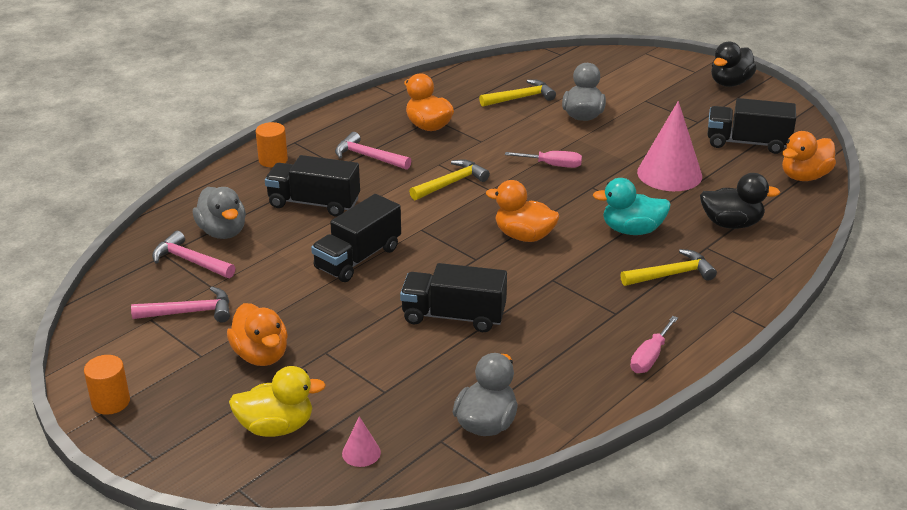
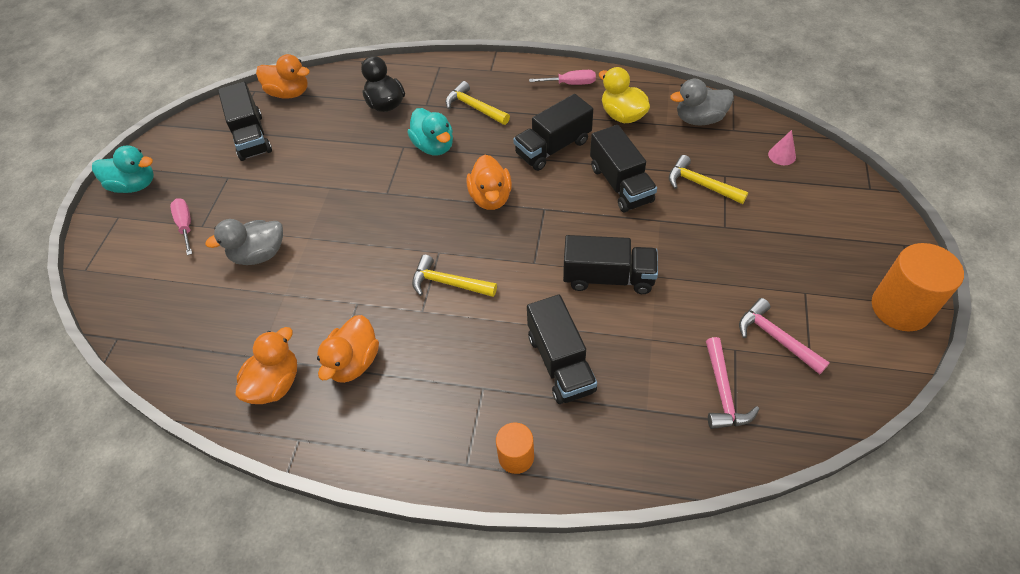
camera: 120 degrees left, 20 degrees up
(110, 402) = (900, 308): orange cylinder -> orange cylinder, size x1.75
(222, 232) = (663, 402): grey duck -> none
(261, 355) = (766, 258): orange duck -> orange duck (275, 383)
(276, 427) = (811, 205): yellow duck -> yellow duck (622, 115)
(368, 157) = (449, 374): pink hammer -> none
(520, 98) = (246, 319): yellow hammer -> yellow hammer (701, 184)
(552, 165) = (368, 232): pink screwdriver -> pink screwdriver (186, 225)
(553, 298) = (553, 148): none -> black truck
(669, 174) = (333, 159): pink cone -> none
(730, 83) = (134, 185): black duck -> turquoise duck

